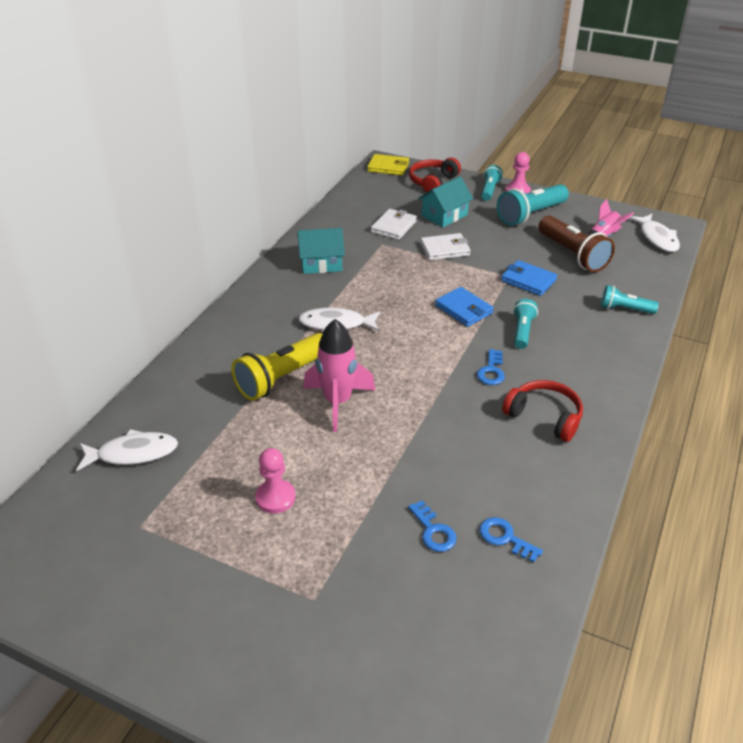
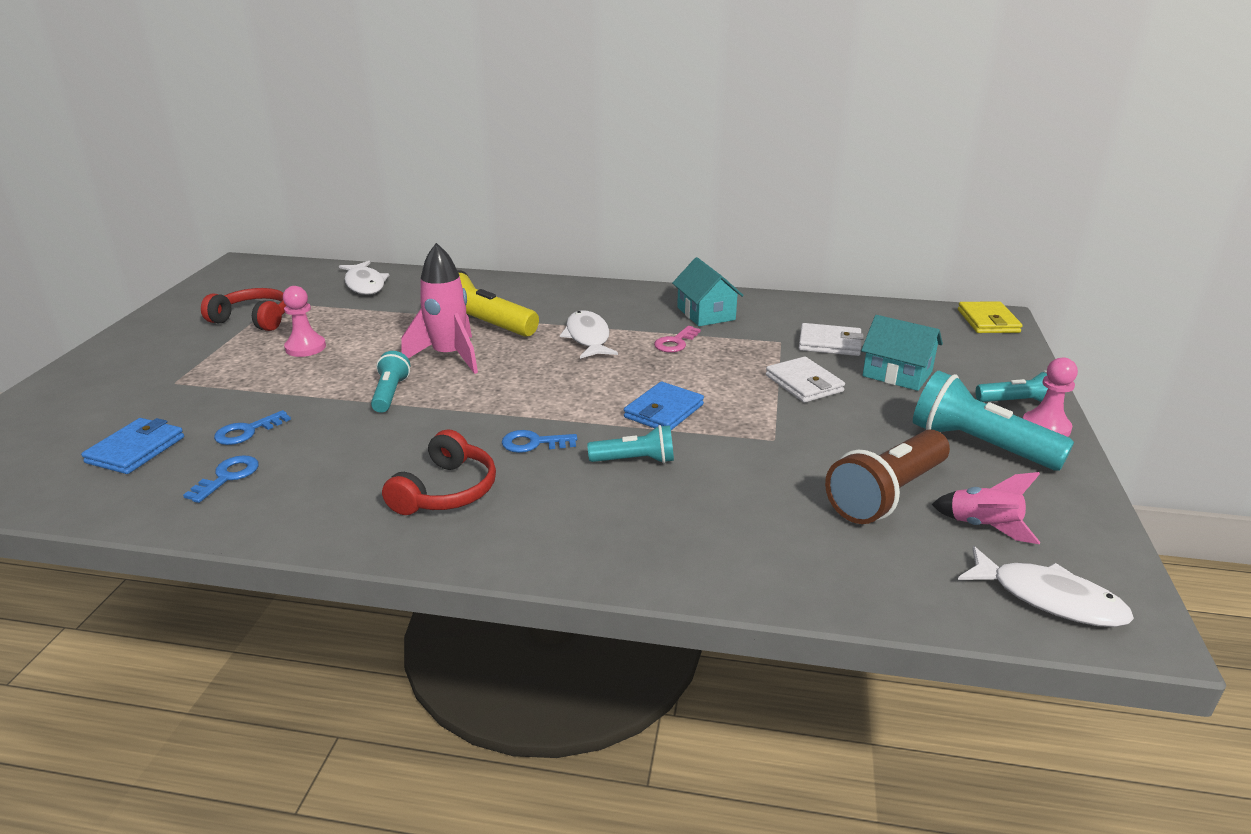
camera: 75 degrees right, 10 degrees down
(364, 286) = (675, 342): none -> pink key
(433, 182) = (986, 356): red headphones -> red headphones (253, 319)
(528, 280) = (773, 456): blue wallet -> blue wallet (136, 450)
(624, 309) = (752, 558): turquoise flashlight -> turquoise flashlight (390, 394)
(657, 238) = (1048, 598): white fish -> white fish turned 120 degrees counterclockwise

